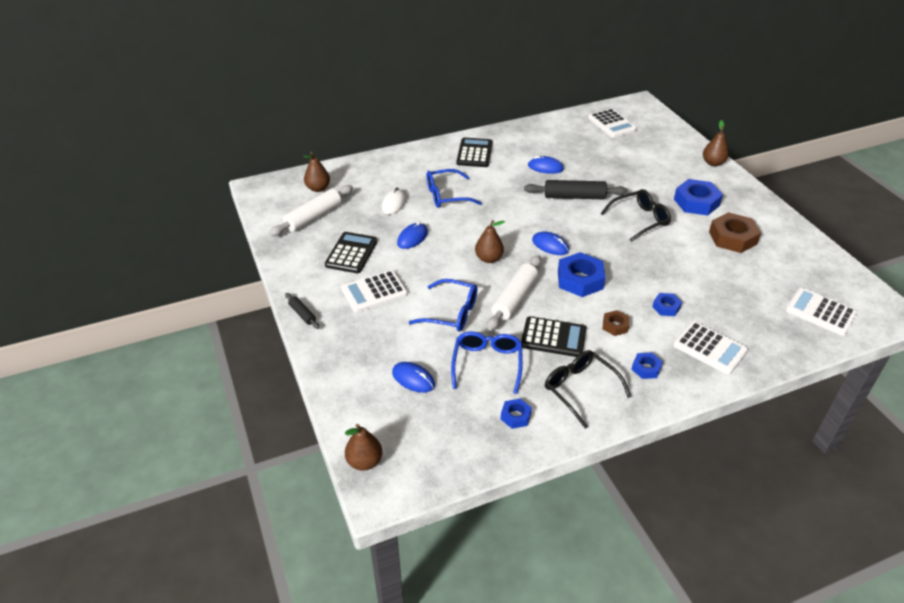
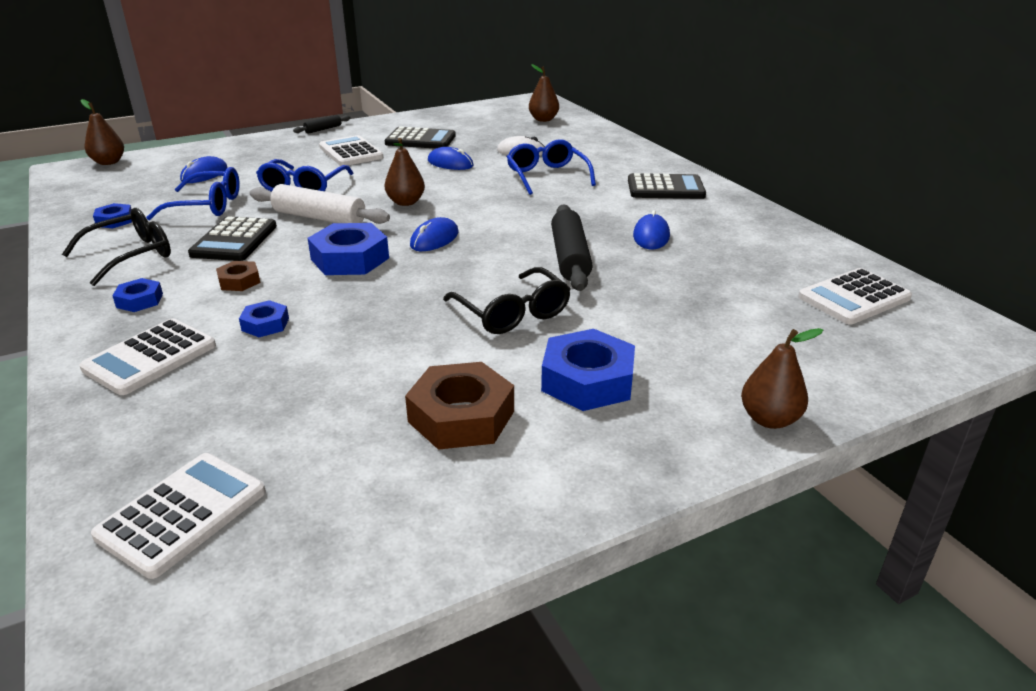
camera: 85 degrees right, 10 degrees down
(313, 217) = (487, 122): white rolling pin -> none

